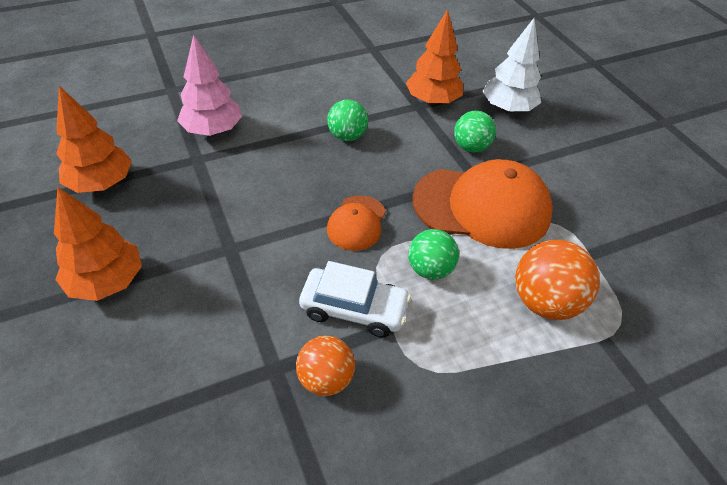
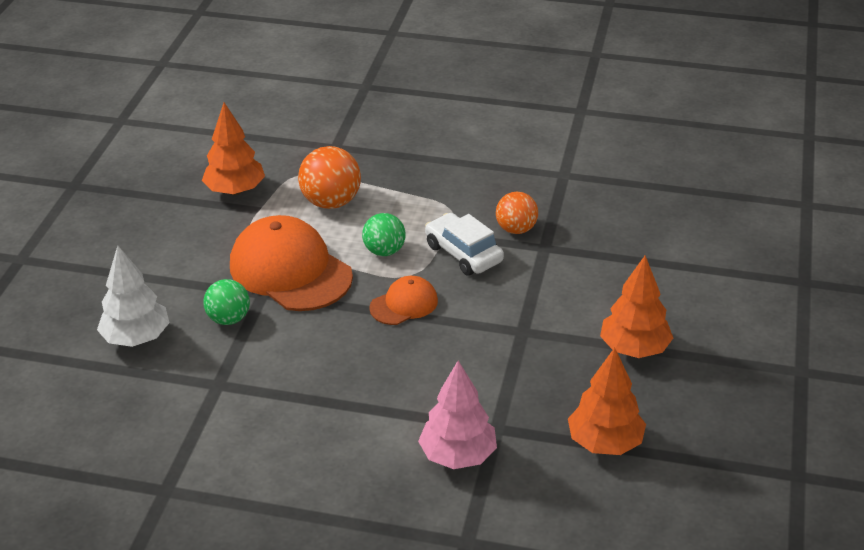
camera: 140 degrees left, 10 degrees down
(347, 136) = (329, 384): green ball -> none
(432, 101) = (196, 382): orange tree -> orange tree (235, 190)

